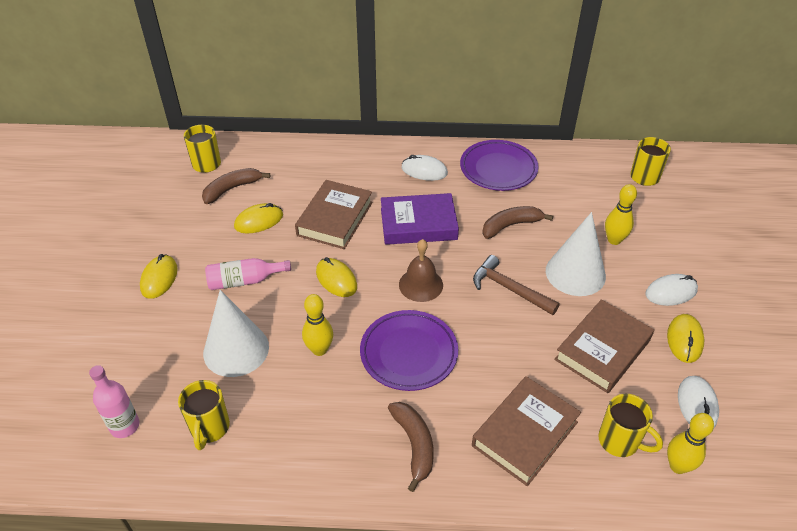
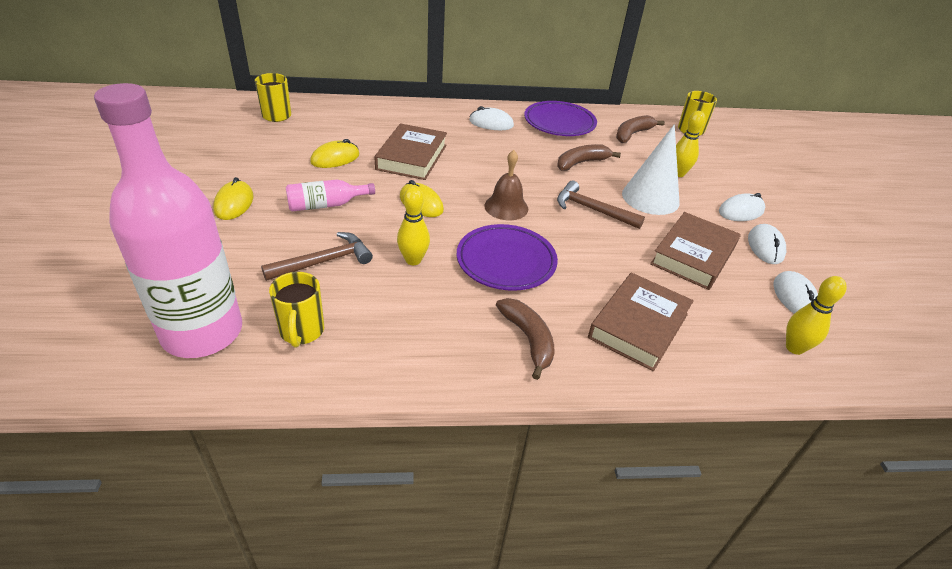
camera: 10 degrees left, 5 degrees down
(125, 426) = (202, 332): pink bottle -> pink bottle, size x2.31
(232, 189) = (304, 134): brown banana -> brown banana (632, 134)
(236, 349) = (324, 261): white cone -> brown hammer
(418, 224) = (494, 161): purple book -> none
(620, 441) = (732, 329): yellow mug -> none
(684, 340) = (765, 247): yellow mouse -> white mouse

